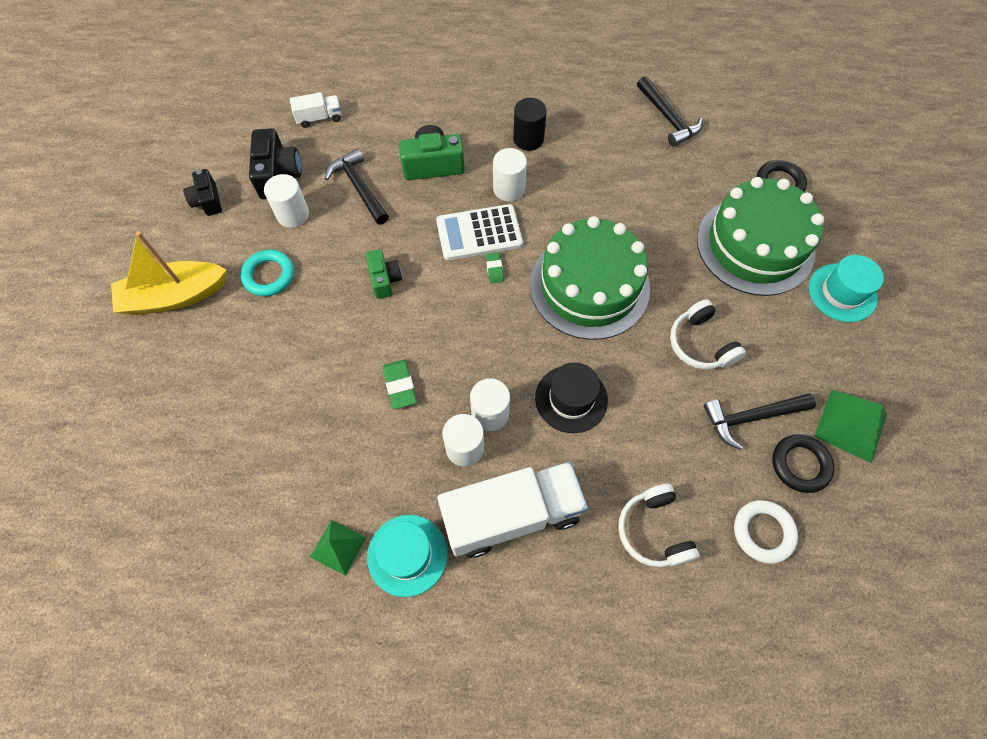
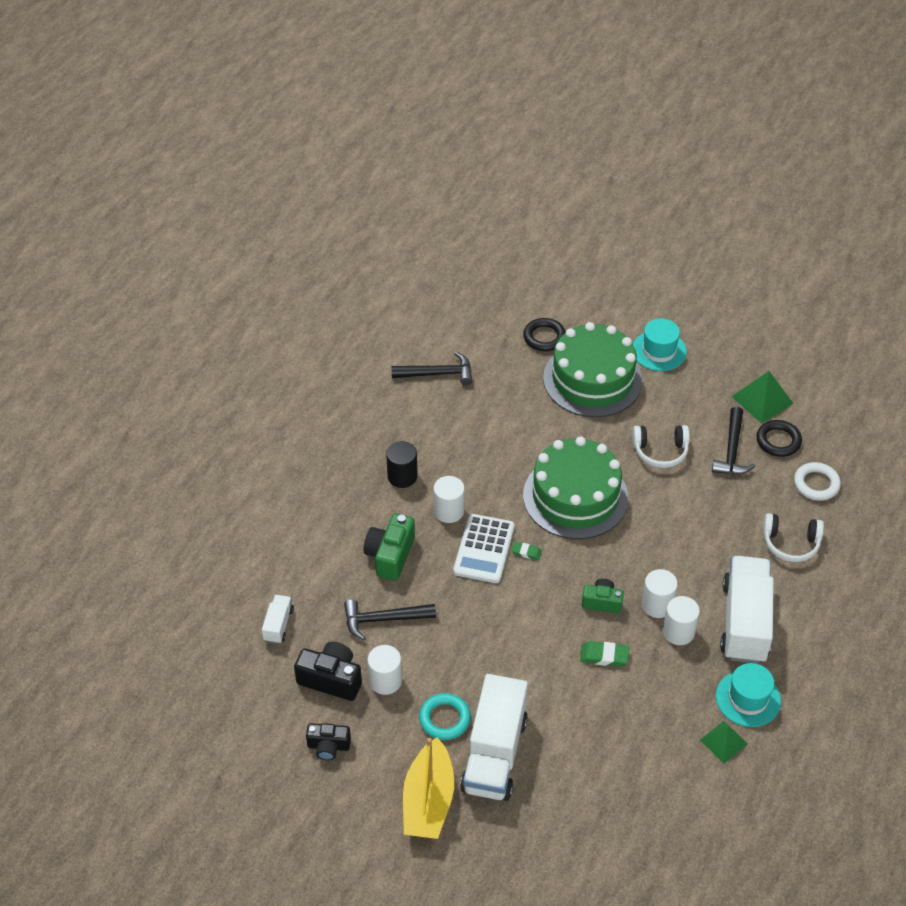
camera: 65 degrees left, 15 degrees down
(244, 330) = (494, 754): none -> white truck
(385, 279) = (495, 633): green camera -> green camera (602, 602)
(571, 399) = (668, 549): black hat -> none

